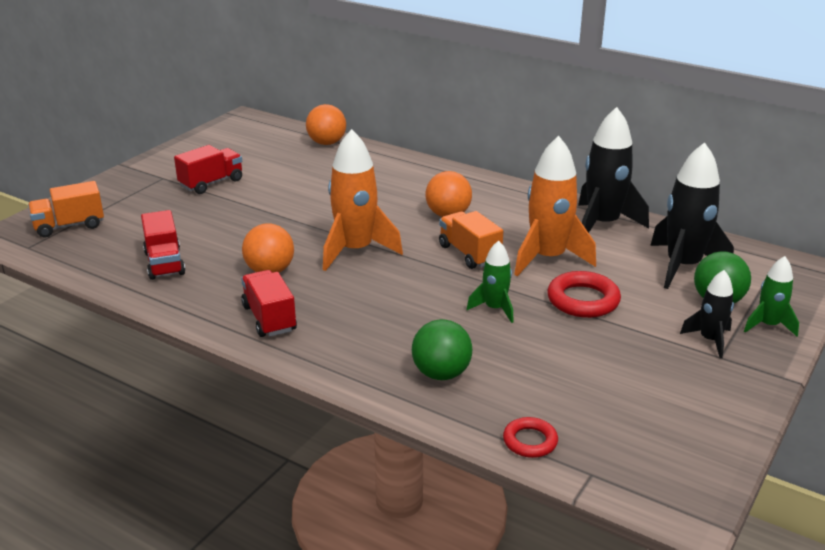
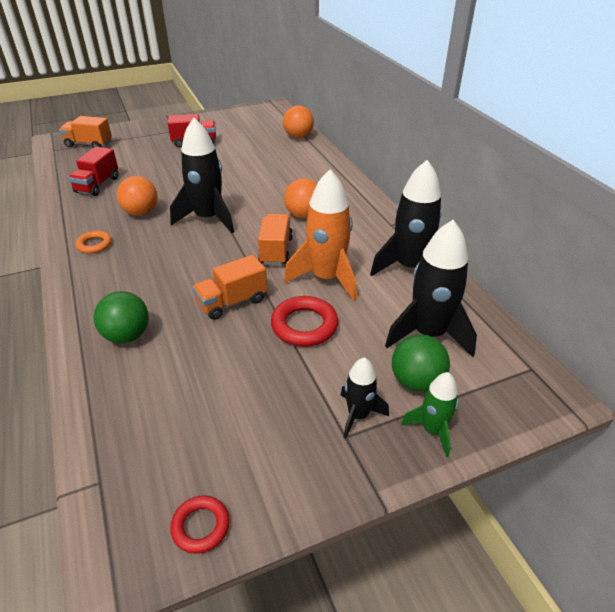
camera: 35 degrees right, 10 degrees up
(269, 318) = (94, 245): red truck -> orange ring
(355, 251) = (208, 218): orange rocket -> black rocket
(494, 309) = (232, 302): green rocket -> orange truck
(530, 441) = (101, 424): red ring -> red ring (200, 526)

